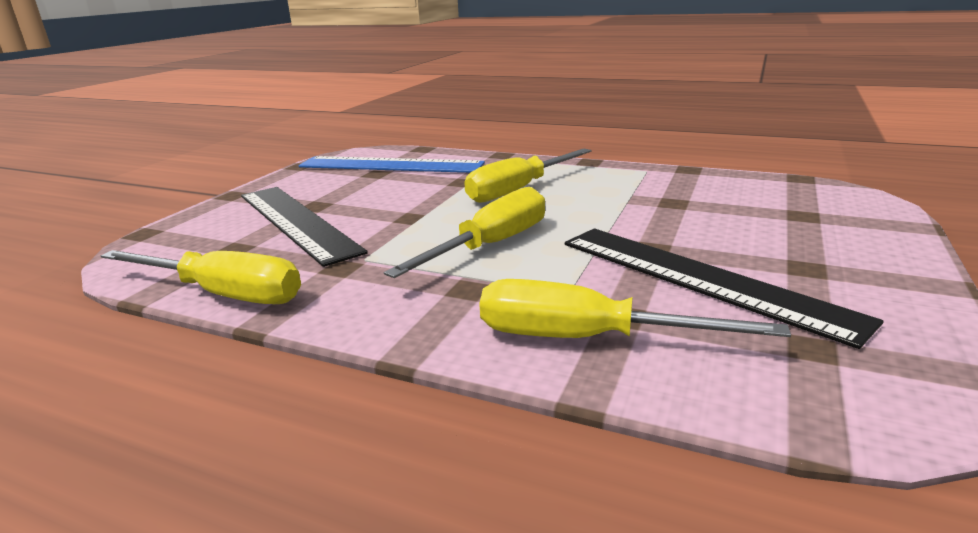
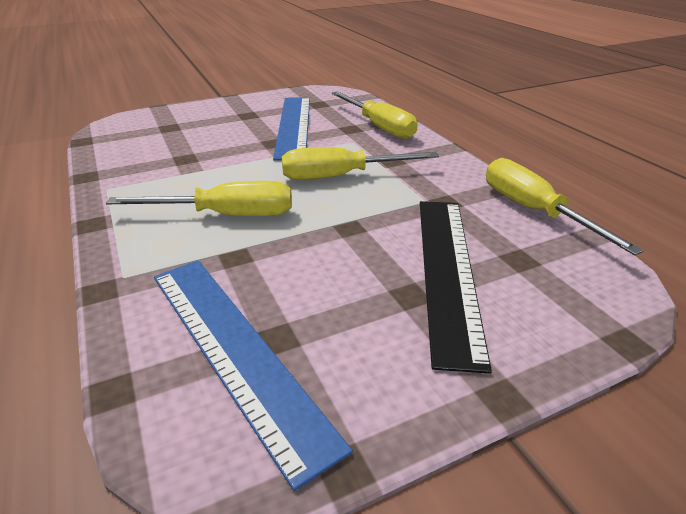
camera: 140 degrees left, 10 degrees up
(700, 279) = (294, 125): black ruler -> blue ruler

